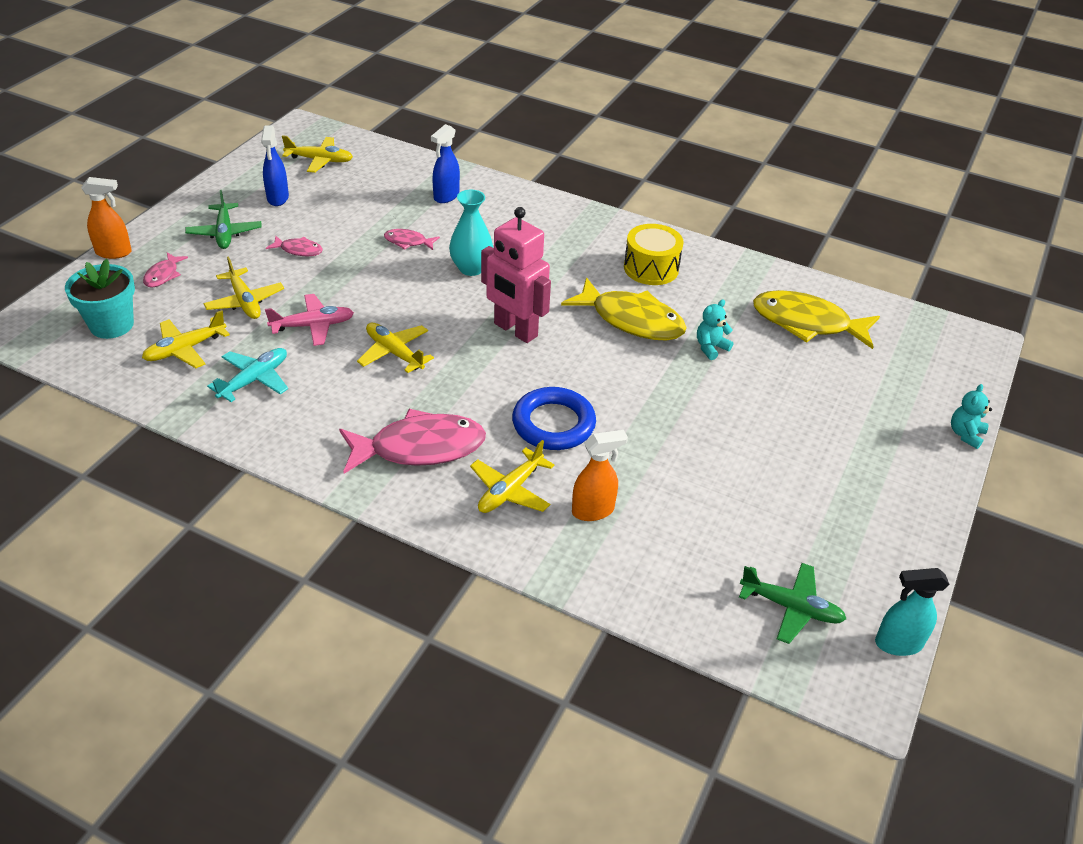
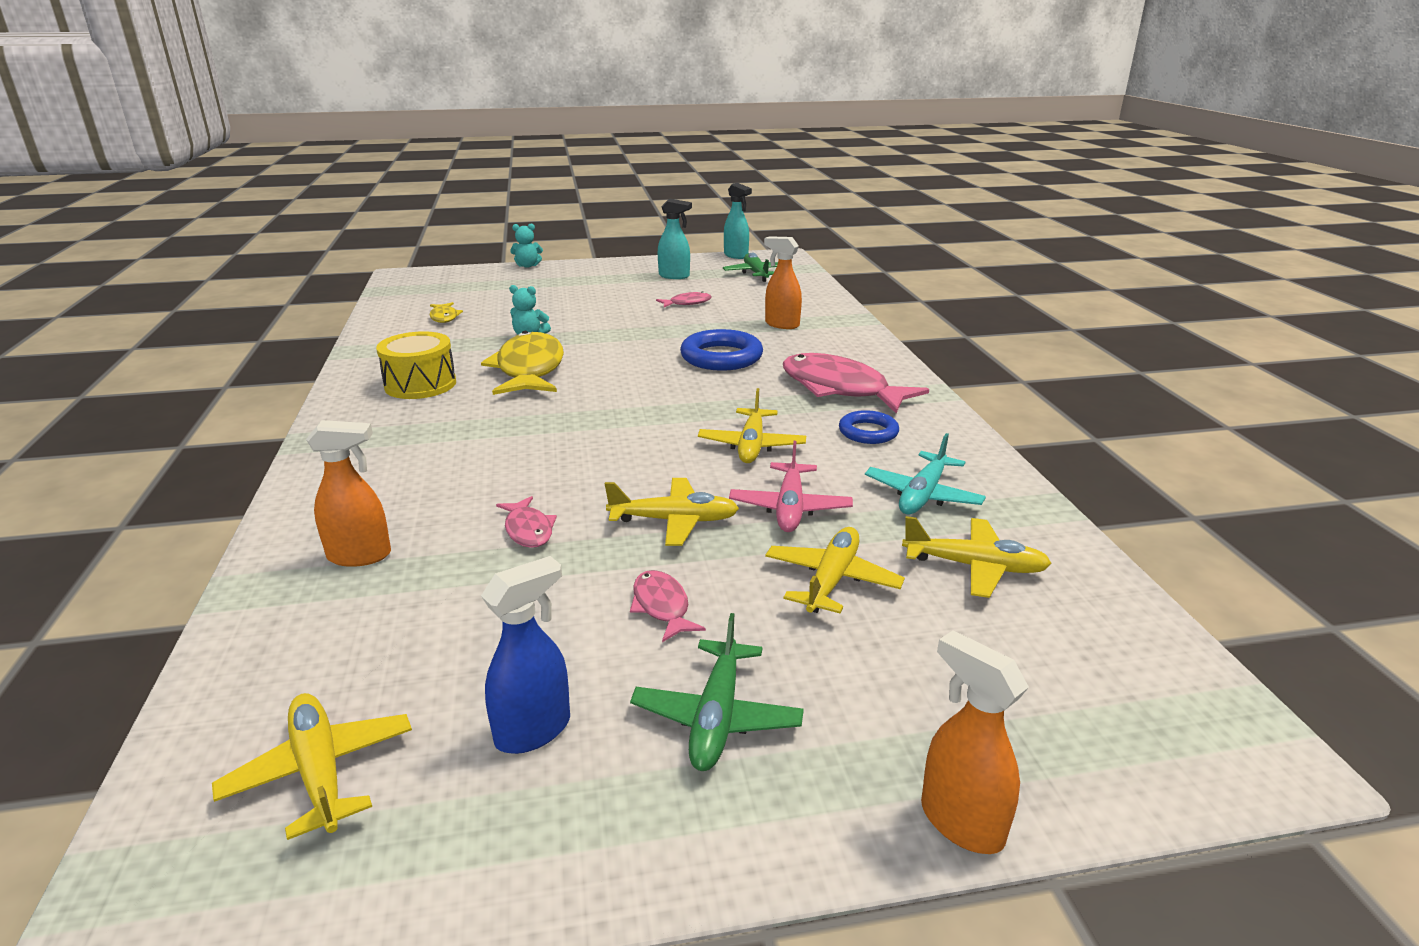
camera: 125 degrees left, 15 degrees down
(112, 325) = (1061, 661): turquoise flower pot -> none
(163, 275) = (907, 699): pink fish -> pink fish (687, 303)
(225, 233) = (717, 717): green plane -> green plane turned 150 degrees clockwise
(254, 380) = (923, 495): turquoise plane -> turquoise plane turned 60 degrees counterclockwise
(313, 326) = (790, 508): pink plane -> pink plane turned 120 degrees counterclockwise
(344, 412) = (868, 432): none -> blue ring
(446, 196) = (360, 556): blue spray bottle -> orange spray bottle
(471, 268) = (538, 466): turquoise vase -> none
(510, 490) = (815, 349): yellow plane -> yellow plane (674, 521)
(515, 330) = (622, 407): pink robot -> none
(807, 323) = (444, 317): yellow fish -> yellow fish, size x0.47
(835, 528) = (674, 276): none -> turquoise spray bottle

